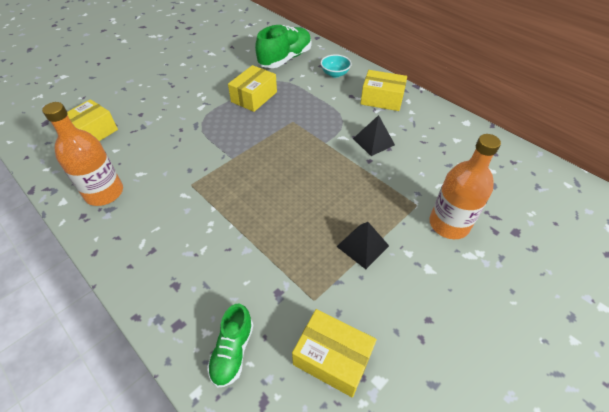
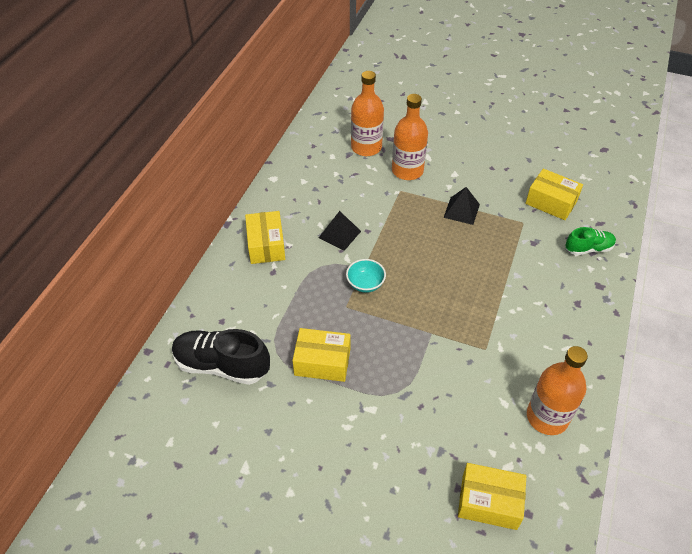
camera: 115 degrees left, 0 degrees up
(285, 59) = (222, 365): green shoe -> black shoe
(332, 358) = (551, 202): yellow box -> yellow box turned 60 degrees counterclockwise
(335, 74) = (234, 300): turquoise bowl -> turquoise bowl (365, 284)
(502, 203) = (366, 147): none -> orange bottle

